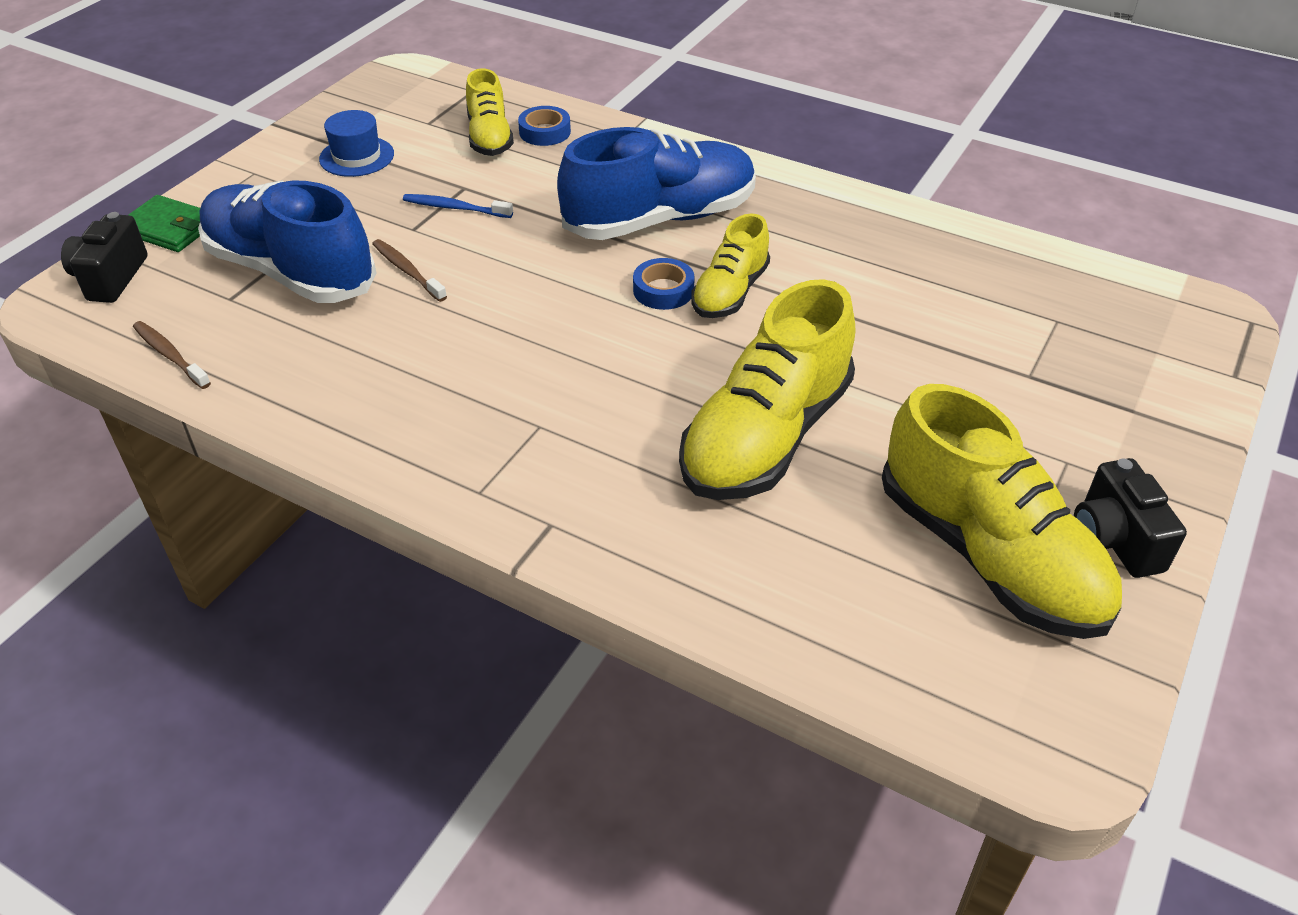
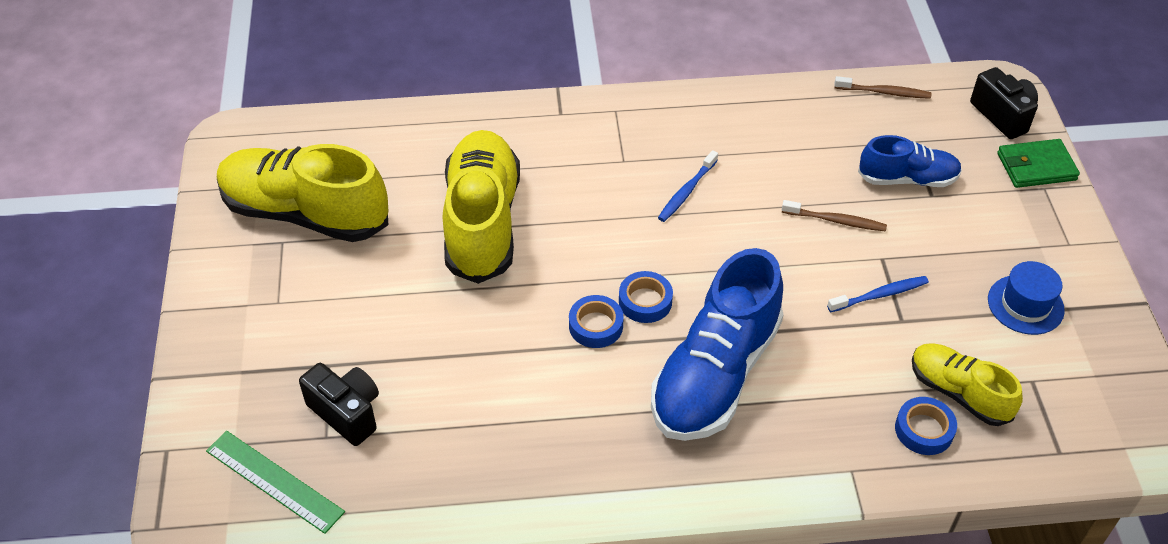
camera: 145 degrees right, 5 degrees up
(291, 271) = (907, 179): blue shoe -> blue shoe, size x0.56
(511, 361) = (686, 191): none -> blue toothbrush
(729, 293) = (596, 326): yellow shoe -> blue tape
(1114, 540) = (232, 259): black camera -> black camera (347, 413)
(1122, 309) = (274, 481): none -> green ruler

